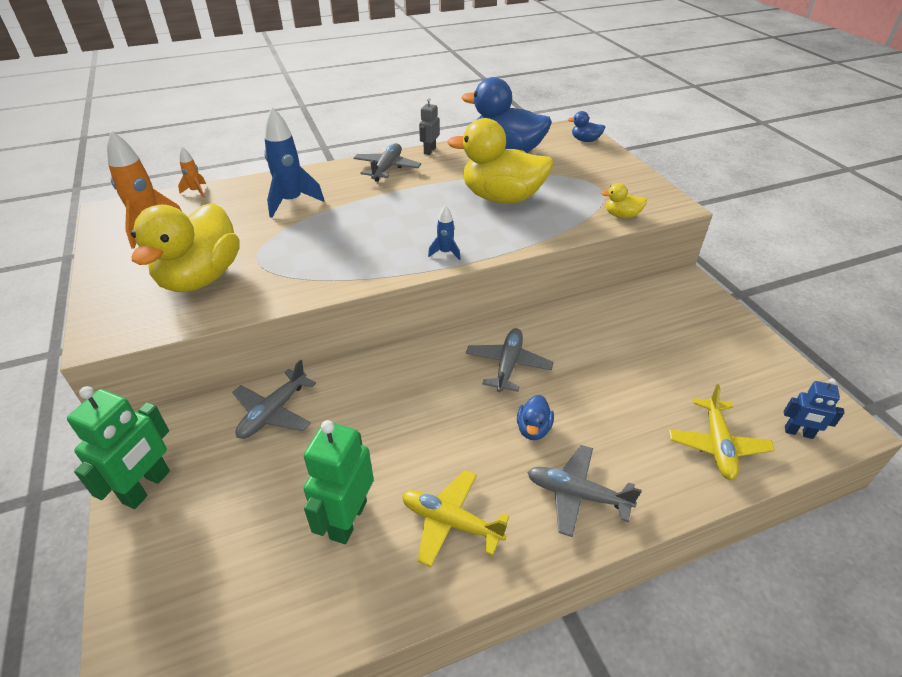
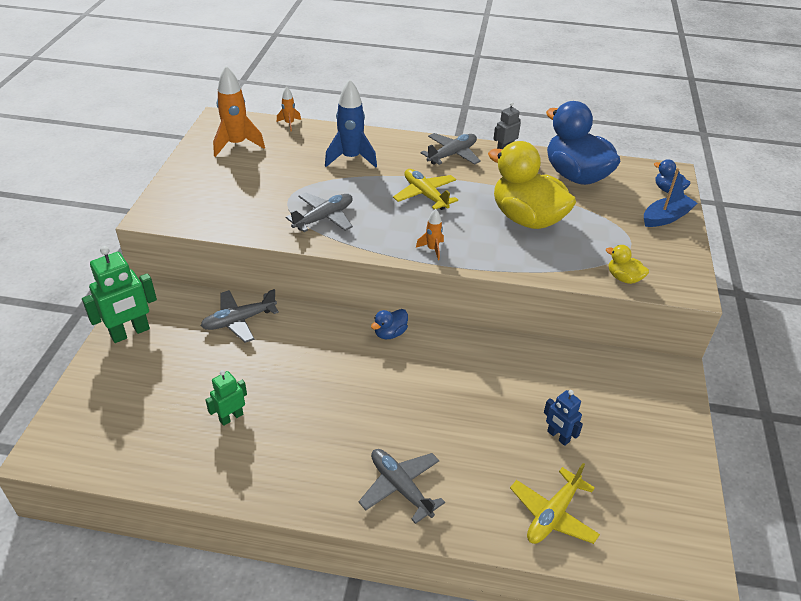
camera: 30 degrees right, 0 degrees up
(201, 278) = (241, 197): yellow duck -> none
(348, 519) = (231, 417): green robot -> green robot, size x0.58
(445, 253) = (432, 249): blue rocket -> orange rocket
(450, 522) = (295, 456): yellow plane -> yellow plane (425, 195)
(508, 365) = (436, 367): grey plane -> grey plane (324, 218)
(533, 429) = (411, 424): blue duck -> blue duck (390, 333)
(604, 160) = (666, 217): none -> blue boat
(798, 433) = (640, 545): blue robot -> blue robot (558, 436)

